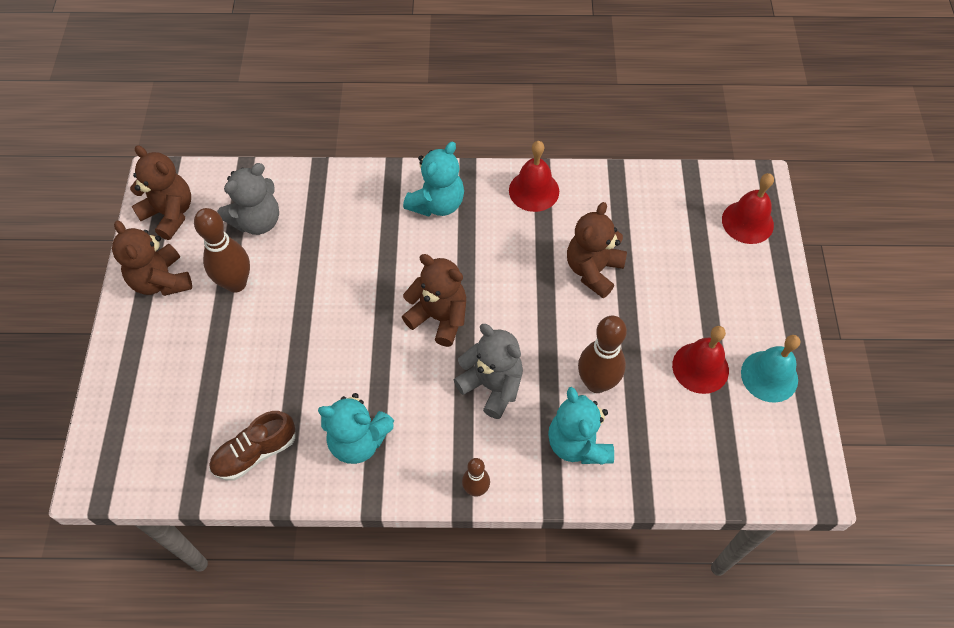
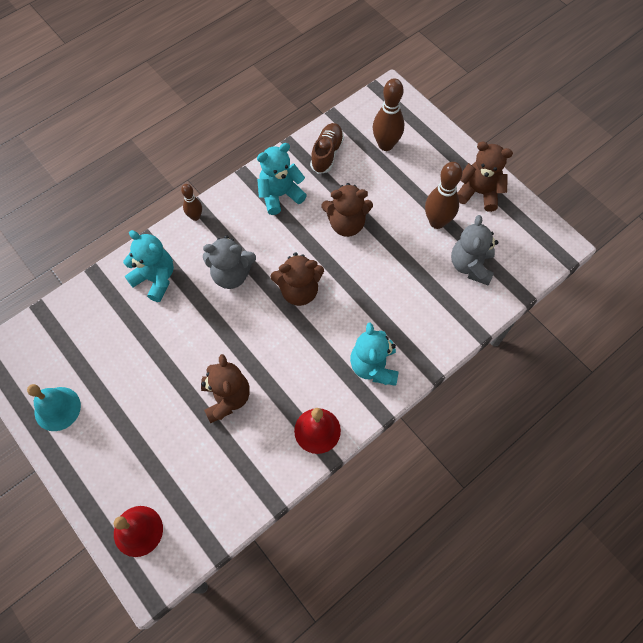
camera: 140 degrees right, 5 degrees up
(170, 214) = (525, 230): brown teddy bear -> brown teddy bear (346, 224)
(596, 383) = (169, 322): brown bowling pin -> brown bowling pin (385, 145)
(700, 367) = (108, 380): red bell -> none

